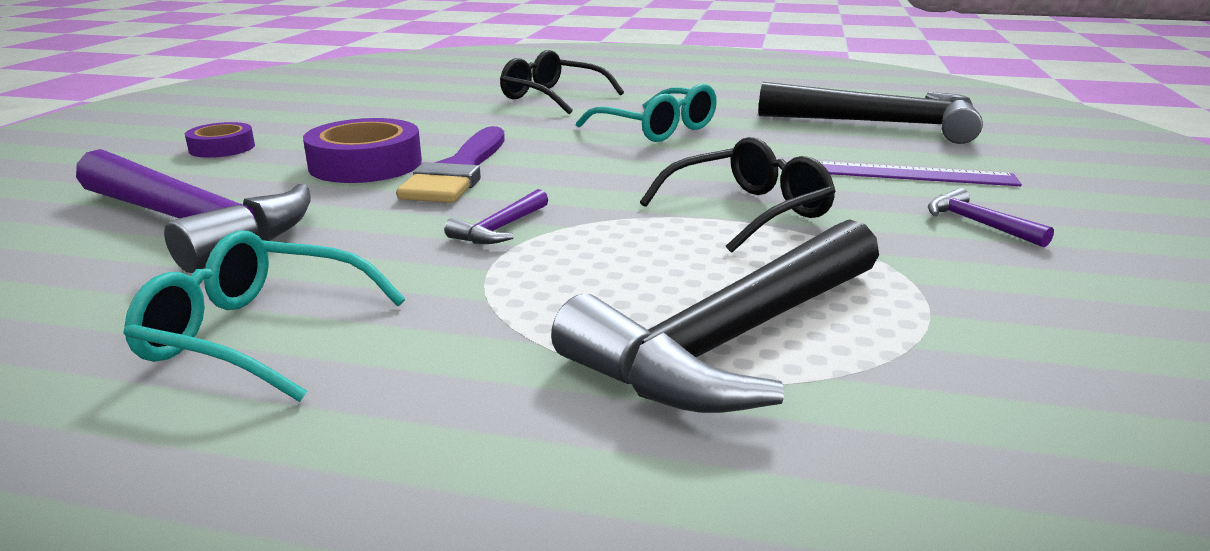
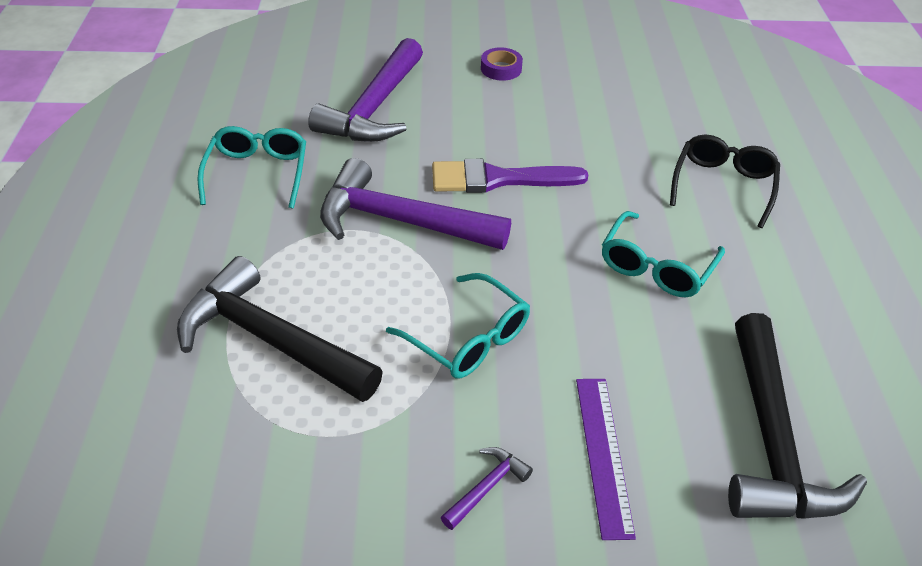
camera: 75 degrees right, 20 degrees up
(365, 164) = (495, 135): purple tape -> none
(500, 229) = (400, 221): purple hammer -> purple hammer, size x2.42
(748, 211) = (468, 338): black glasses -> turquoise glasses

